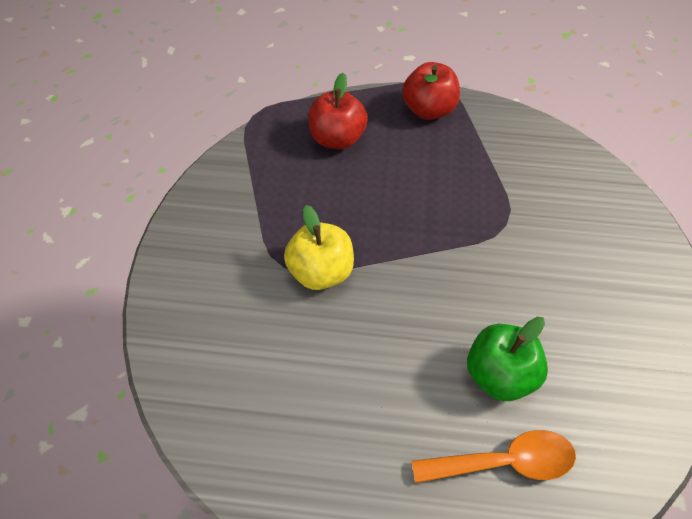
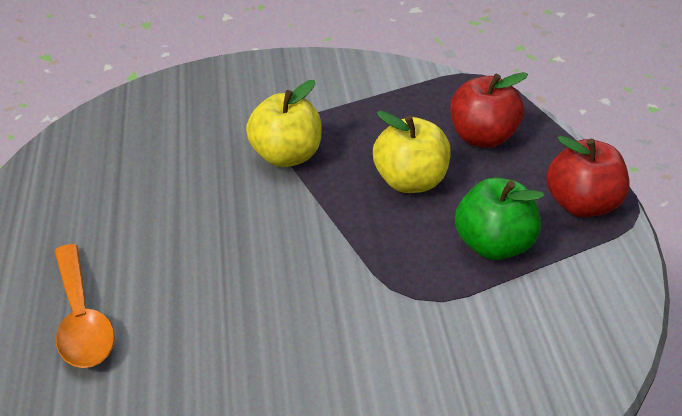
camera: 75 degrees right, 15 degrees down
(379, 195) = (410, 182): none -> yellow apple
(499, 375) = (187, 308): green apple -> green apple (493, 245)

